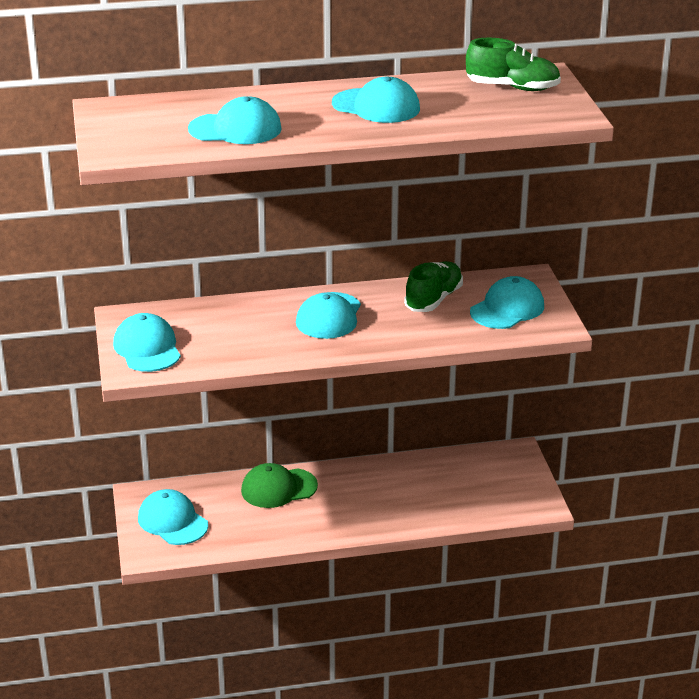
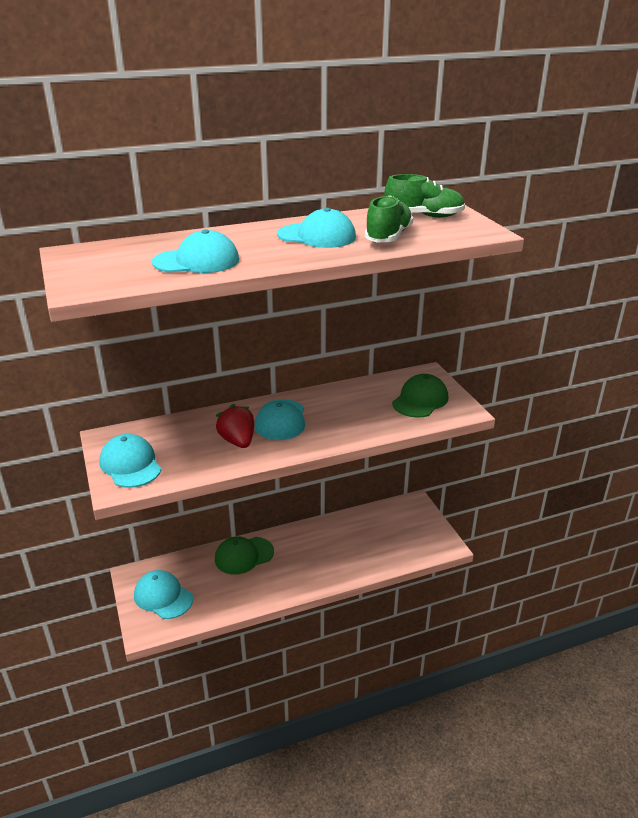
camera: 10 degrees left, 0 degrees up
(273, 335) = (238, 441): none -> red strawberry
(433, 299) = (360, 398): green shoe -> green shoe (388, 237)
(507, 309) = (420, 400): turquoise cap -> green cap

